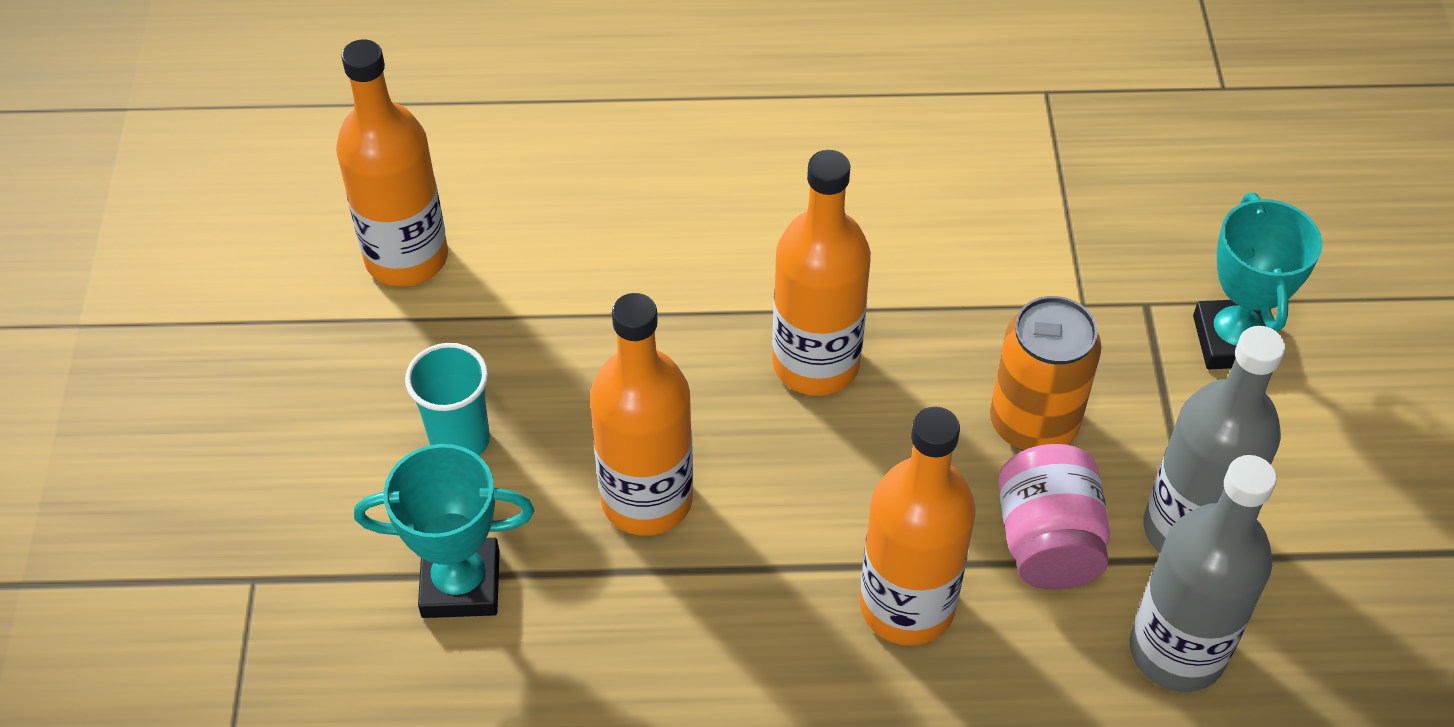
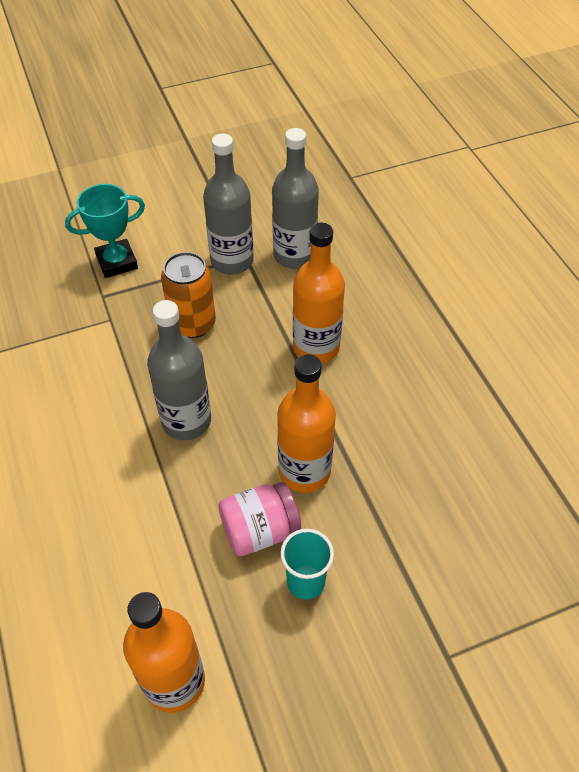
camera: 110 degrees left, 0 degrees up
(460, 584) = (396, 541): turquoise trophy -> none
(816, 363) = (186, 421): orange bottle -> grey bottle
(1047, 541) = (258, 306): pink jar -> pink jar (259, 530)

